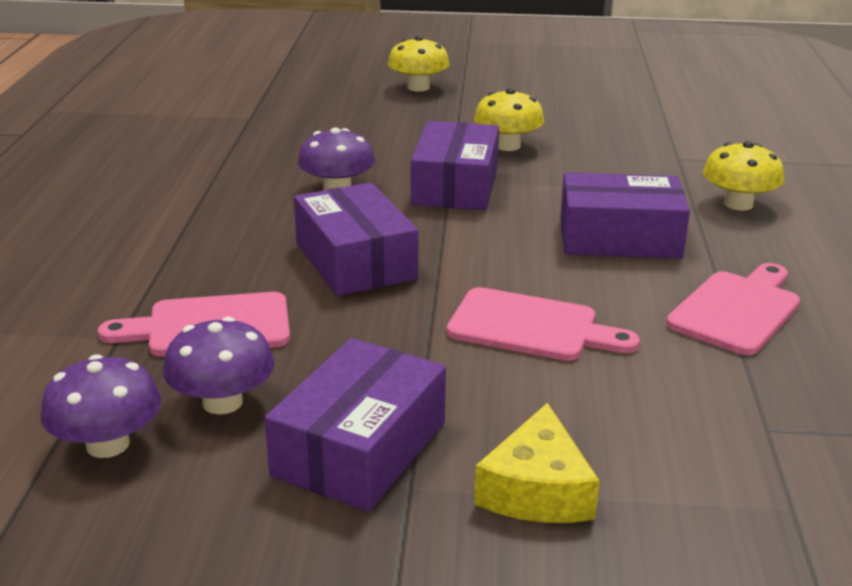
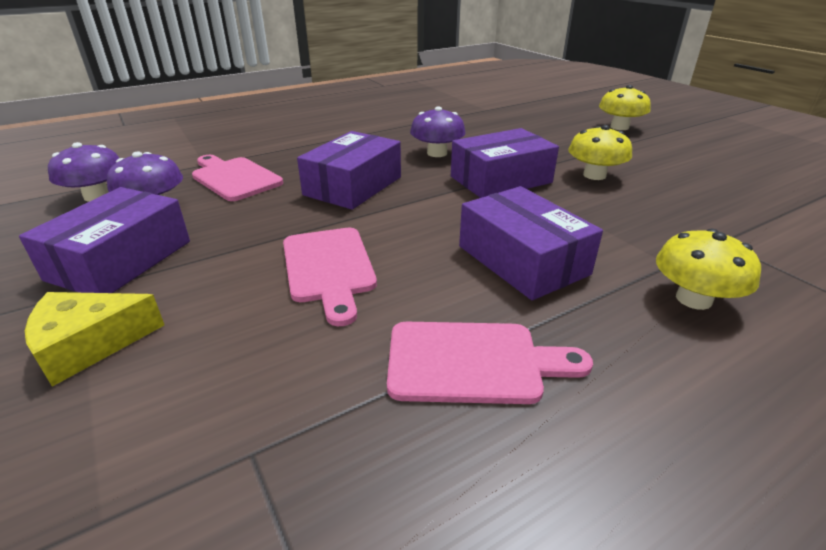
camera: 55 degrees right, 5 degrees up
(360, 448) = (120, 260): purple box -> purple box turned 60 degrees counterclockwise

